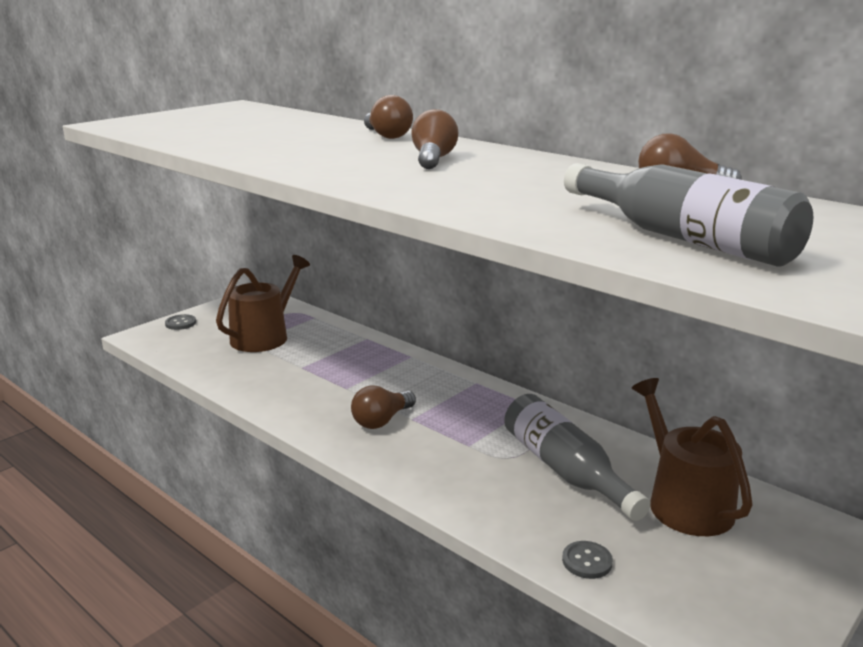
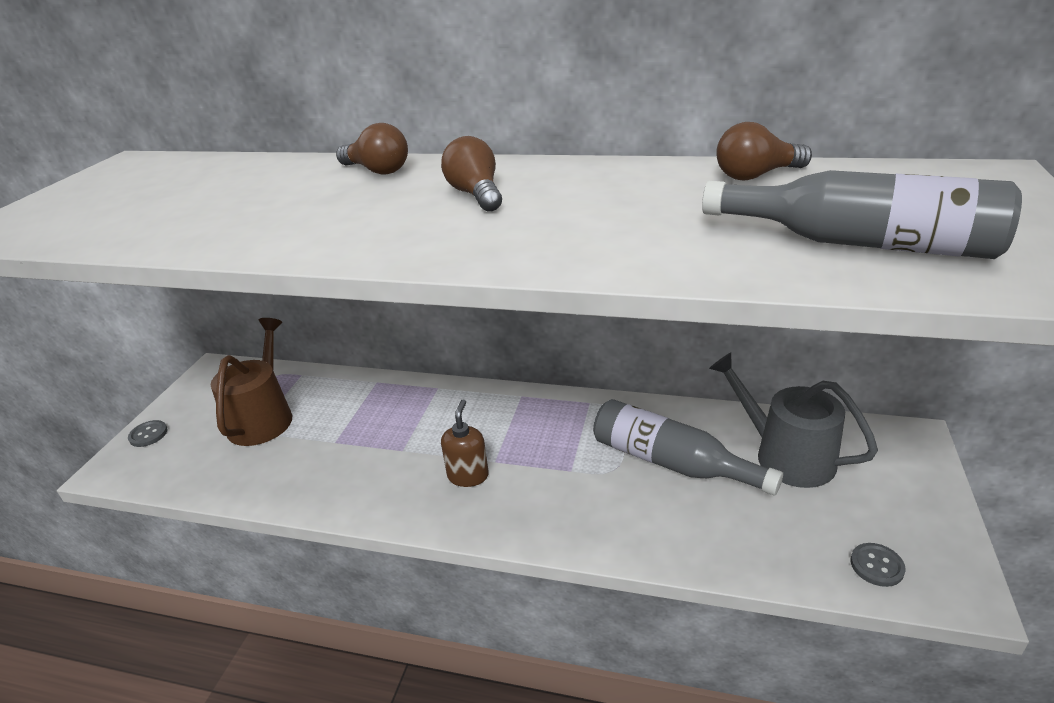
camera: 25 degrees left, 10 degrees up
(381, 421) = (468, 475): brown light bulb -> brown soap dispenser
(587, 561) = (765, 553): grey button -> grey button (876, 566)
(684, 502) = (785, 455): brown watering can -> grey watering can

